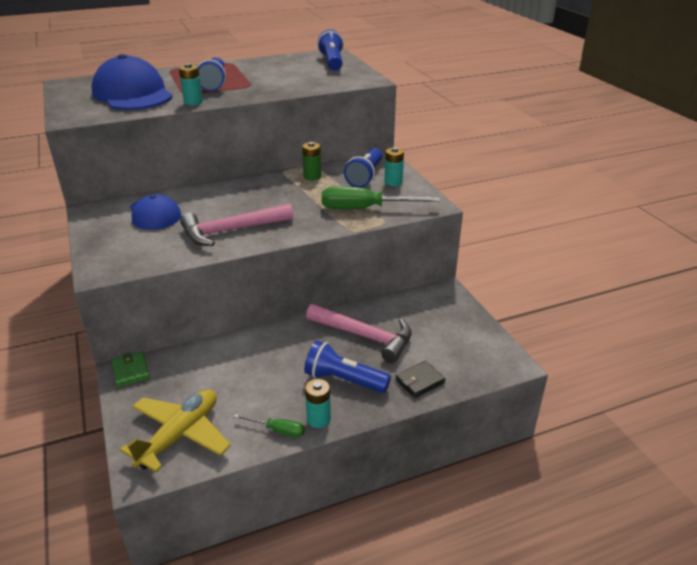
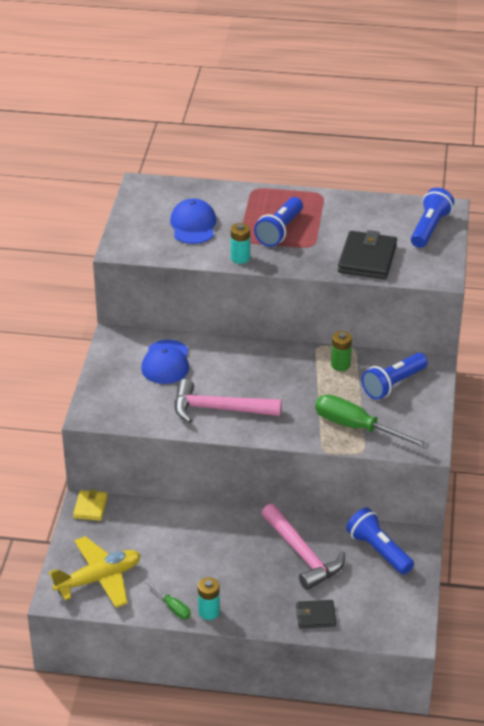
camera: 30 degrees right, 5 degrees up
(130, 371) = (90, 507): green wallet -> yellow wallet
(132, 94) = (193, 225): blue cap -> blue cap, size x0.62
(302, 83) = (367, 259): none -> black wallet
(344, 380) = (253, 588): blue flashlight -> blue flashlight (378, 551)
(393, 182) = (415, 403): turquoise battery -> none

